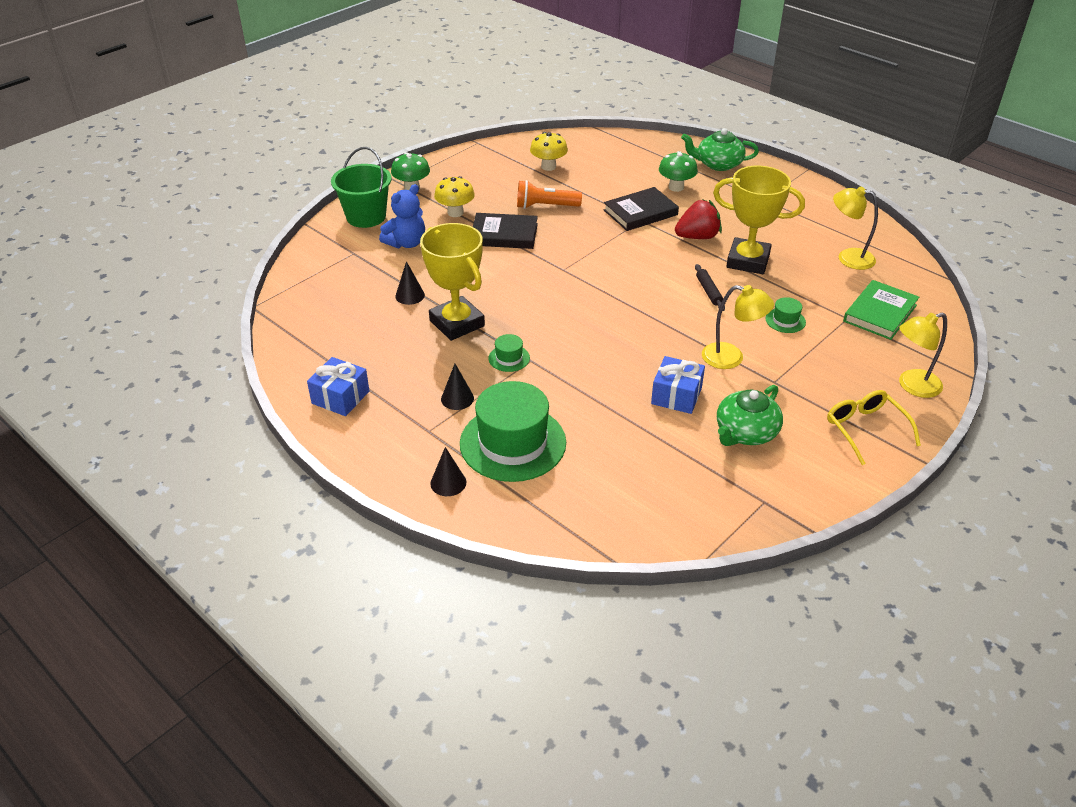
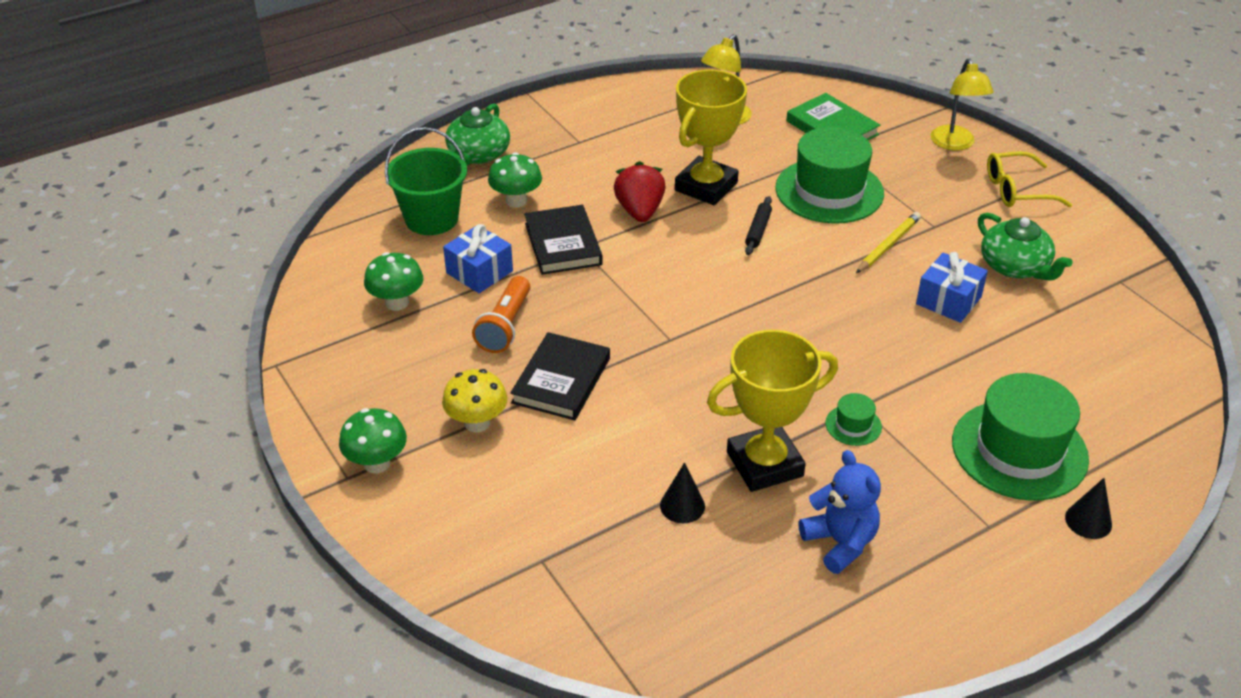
camera: 75 degrees left, 0 degrees up
(340, 397) = (909, 613): blue gift -> blue gift (479, 272)
(366, 217) = (438, 532): green bucket -> green bucket (431, 219)
(406, 243) = (539, 491): blue teddy bear -> blue teddy bear (840, 543)
(457, 398) = (928, 488): black cone -> none
(548, 167) = (397, 303): yellow mushroom -> green mushroom
(708, 291) = (758, 230): black rolling pin -> black rolling pin turned 75 degrees counterclockwise
(731, 358) = (888, 245): yellow lamp -> yellow pencil
(785, 320) = (829, 191): green hat -> green hat, size x2.34

